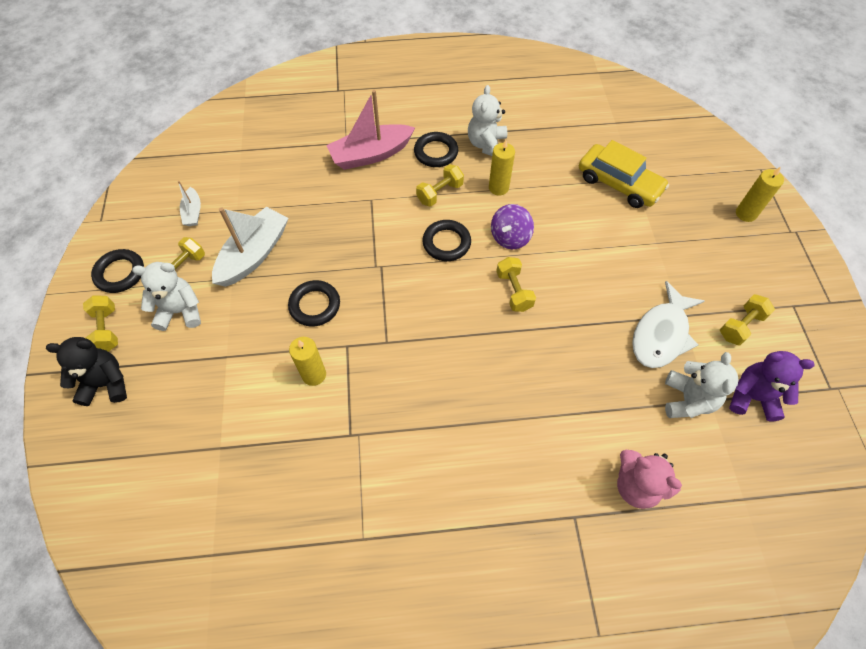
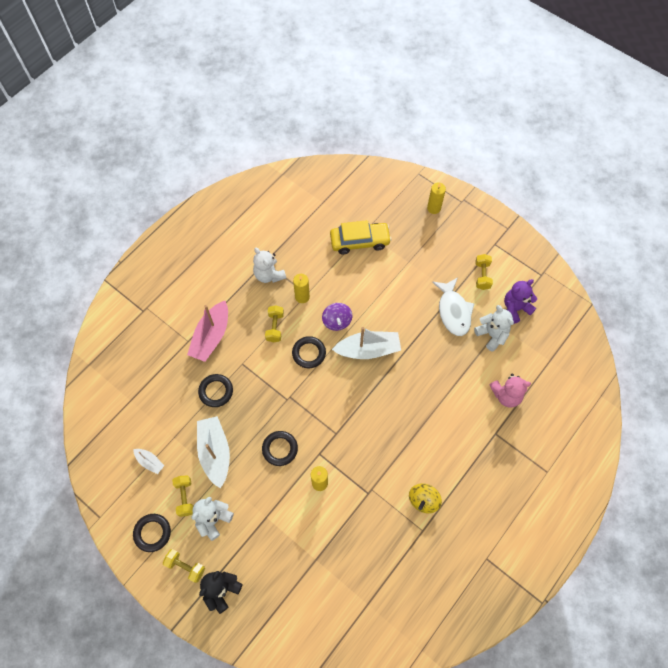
camera: 45 degrees left, 5 degrees up
(401, 506) = (423, 500): none -> yellow spinning top
(436, 152) = (246, 304): black ring -> black ring (216, 391)
(514, 291) = (368, 350): yellow dumbbell -> white boat

